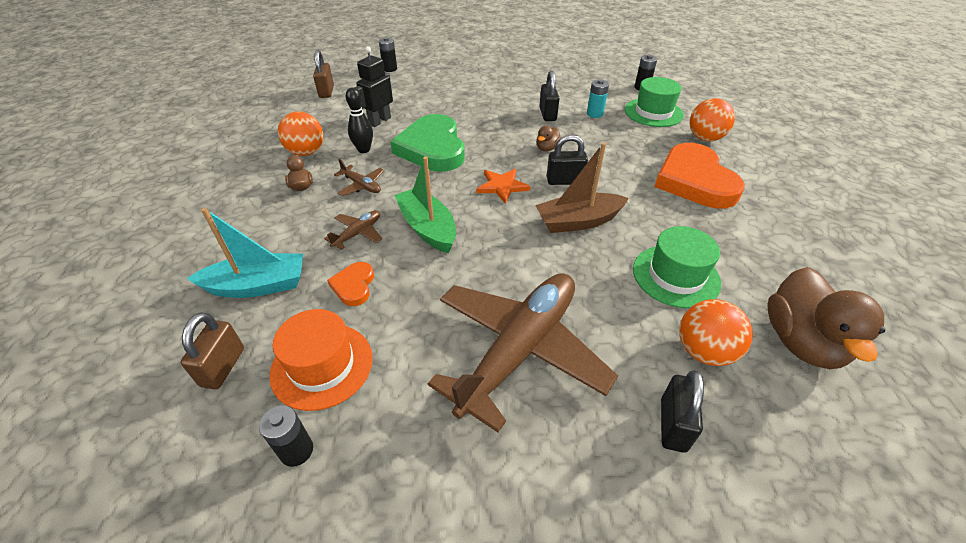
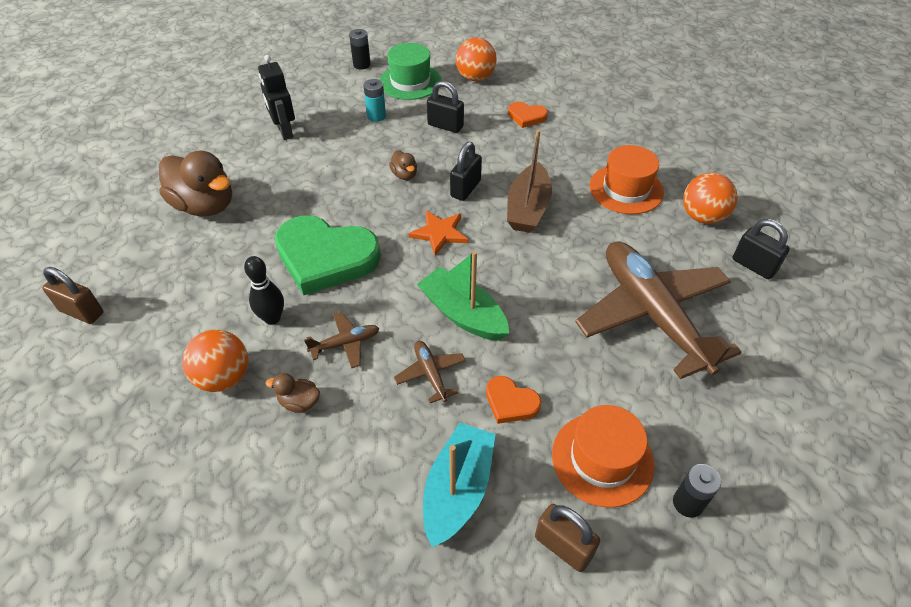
camera: 60 degrees left, 5 degrees up
(379, 121) = (220, 282): black robot -> black robot (284, 131)
(390, 69) = (93, 227): black battery -> none
(428, 228) = (463, 314): green boat -> green boat turned 45 degrees clockwise
(547, 114) = (345, 146): black padlock -> black padlock (445, 126)
(676, 276) = (626, 189): green hat -> orange hat
(694, 181) = (526, 116): orange heart -> orange heart, size x0.46
(801, 341) = (716, 168): brown duck -> brown duck (205, 205)

